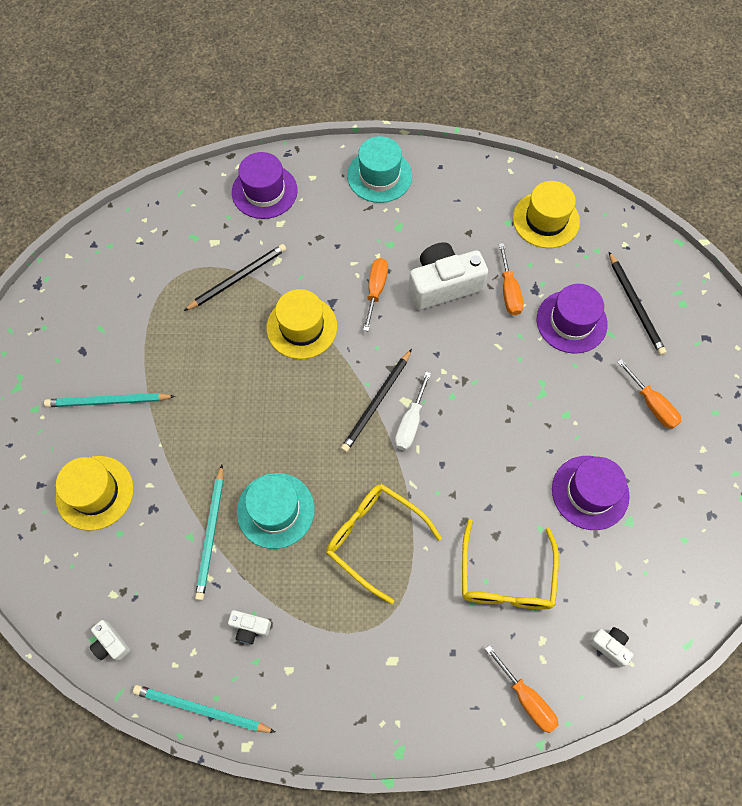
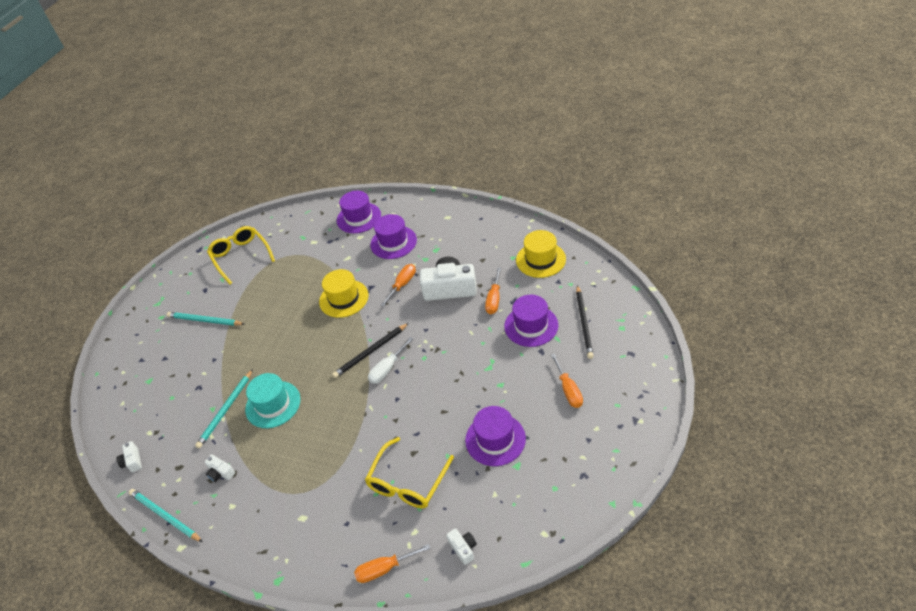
camera: 25 degrees right, 20 degrees down
(95, 492) = (170, 371): yellow hat -> none
(238, 278) = (318, 264): black pencil -> none
(333, 224) = (393, 242): none -> purple hat
(375, 538) = (329, 436): yellow glasses -> yellow glasses (241, 257)
(379, 176) = (437, 218): turquoise hat -> none
(526, 698) = (384, 569): orange screwdriver -> orange screwdriver turned 90 degrees clockwise

